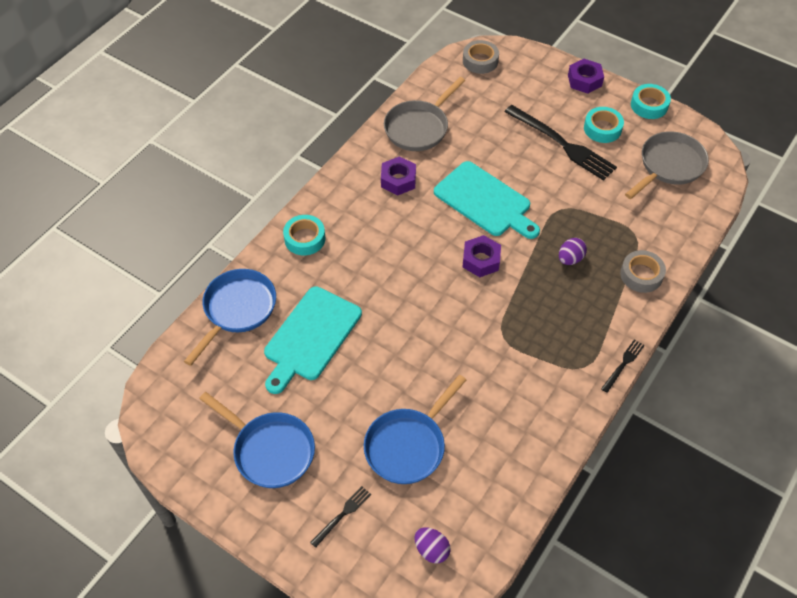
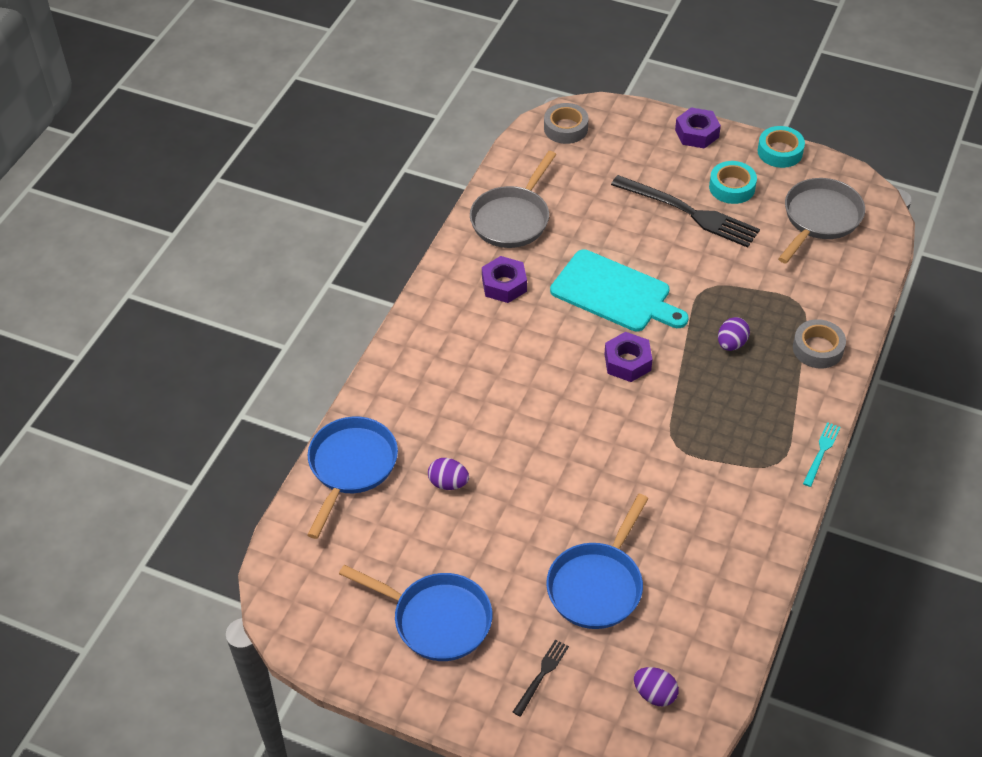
camera: 10 degrees left, 5 degrees down
(305, 239) = (409, 371): turquoise tape -> none
(310, 337) = (448, 483): turquoise cutting board -> purple egg
(623, 364) = (821, 452): black fork -> turquoise fork

